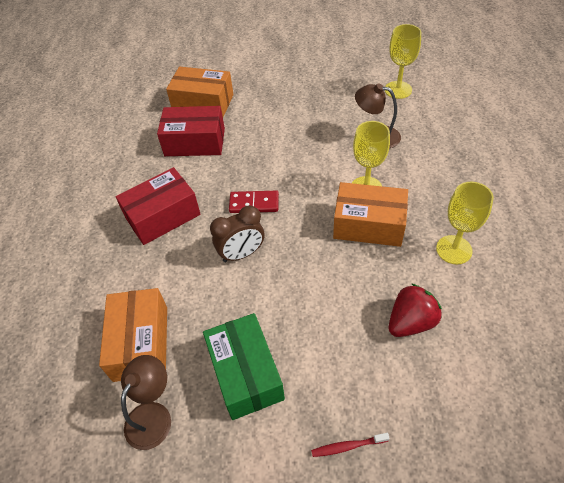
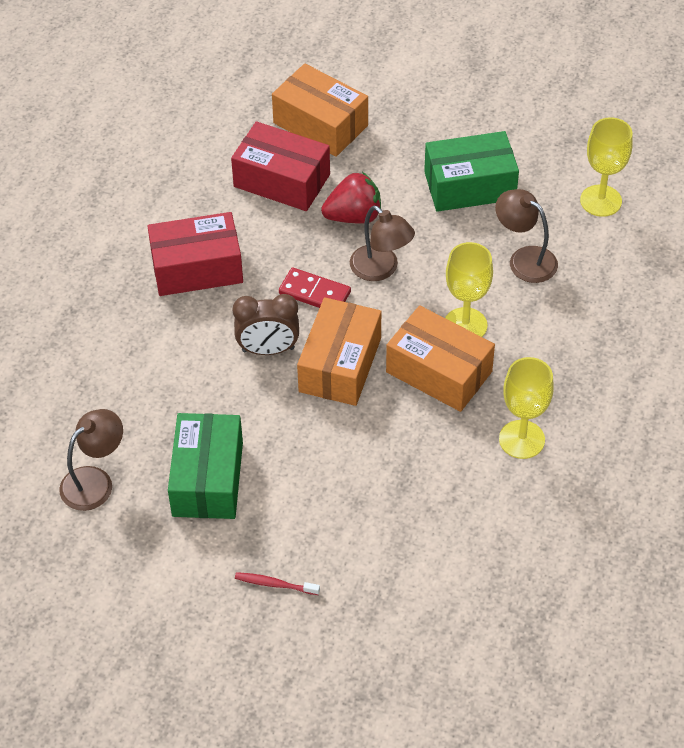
camera: 20 degrees right, 0 degrees up
(141, 343) = (111, 405): orange box -> orange box (340, 365)
(290, 173) = (381, 269): none -> brown lamp
(315, 107) = (469, 185): none -> green box
(411, 322) = (416, 497): red strawberry -> red strawberry (354, 216)

